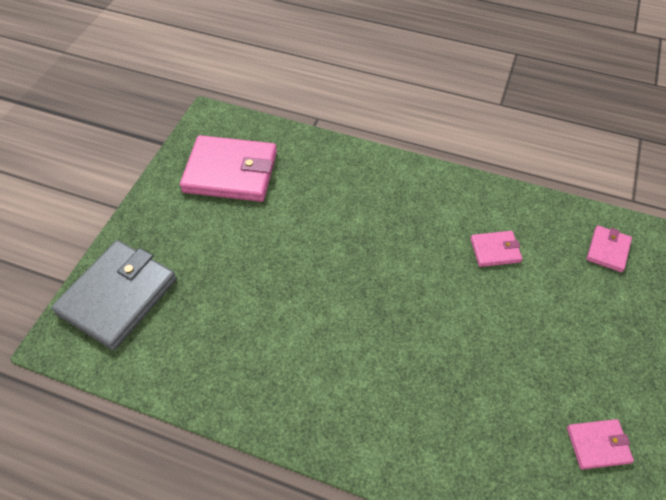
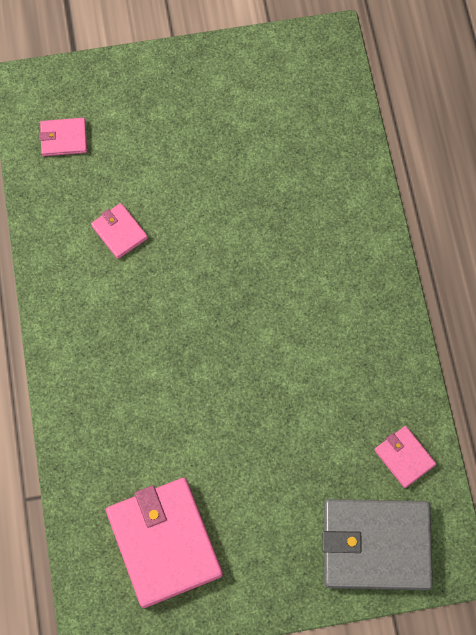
camera: 120 degrees left, 15 degrees up
(598, 445) = (267, 94): pink wallet -> pink wallet (404, 457)

